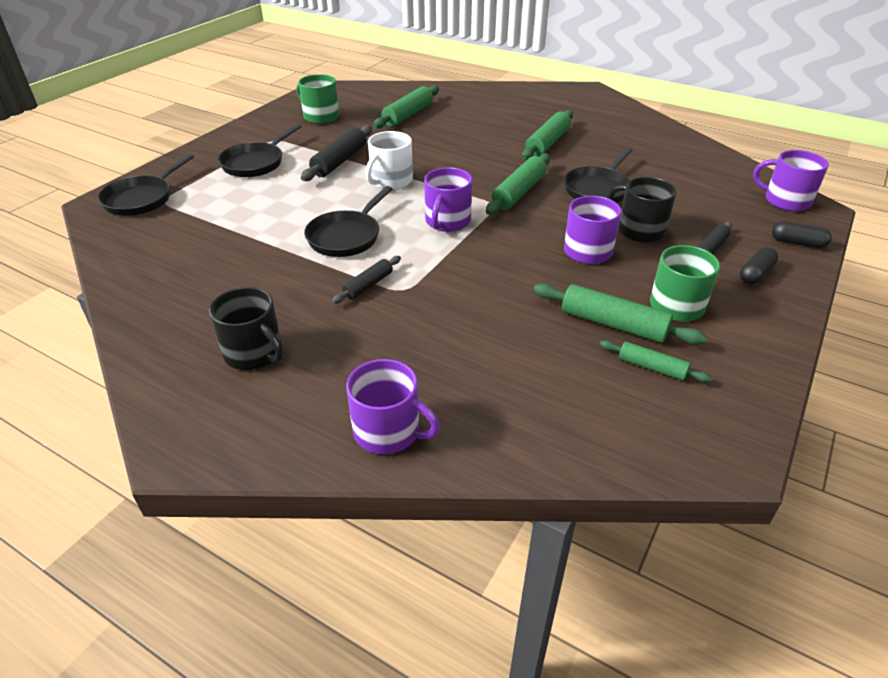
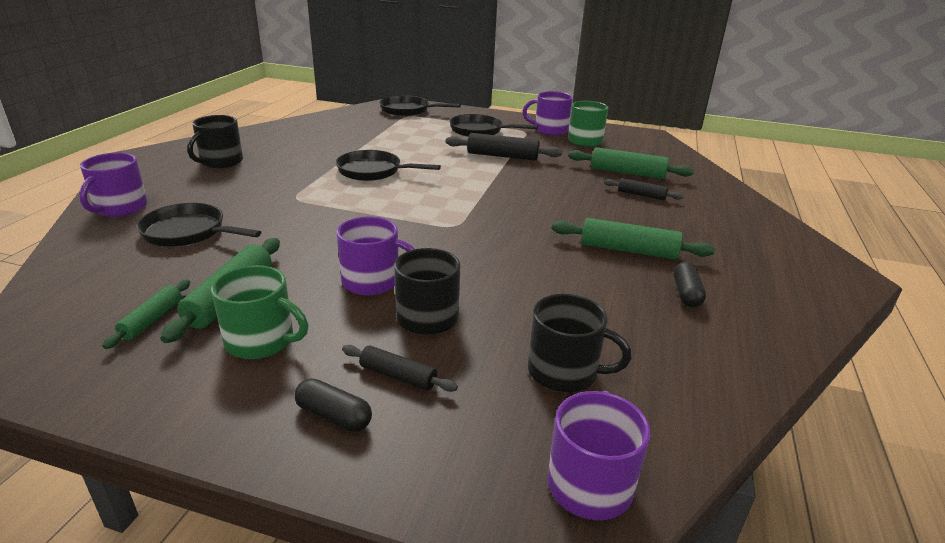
camera: 75 degrees right, 10 degrees down
(368, 285) = (301, 185): black rolling pin -> black rolling pin (641, 195)
(391, 181) = (477, 178): white mug -> none
(447, 221) = (411, 206): purple mug -> purple mug (550, 130)
(518, 192) = (488, 237): green rolling pin -> none
(598, 189) = (523, 286): black pan -> black pan (188, 232)
(696, 192) = (564, 372): none -> black mug
(797, 243) = (436, 479): black capsule -> black capsule (686, 294)

